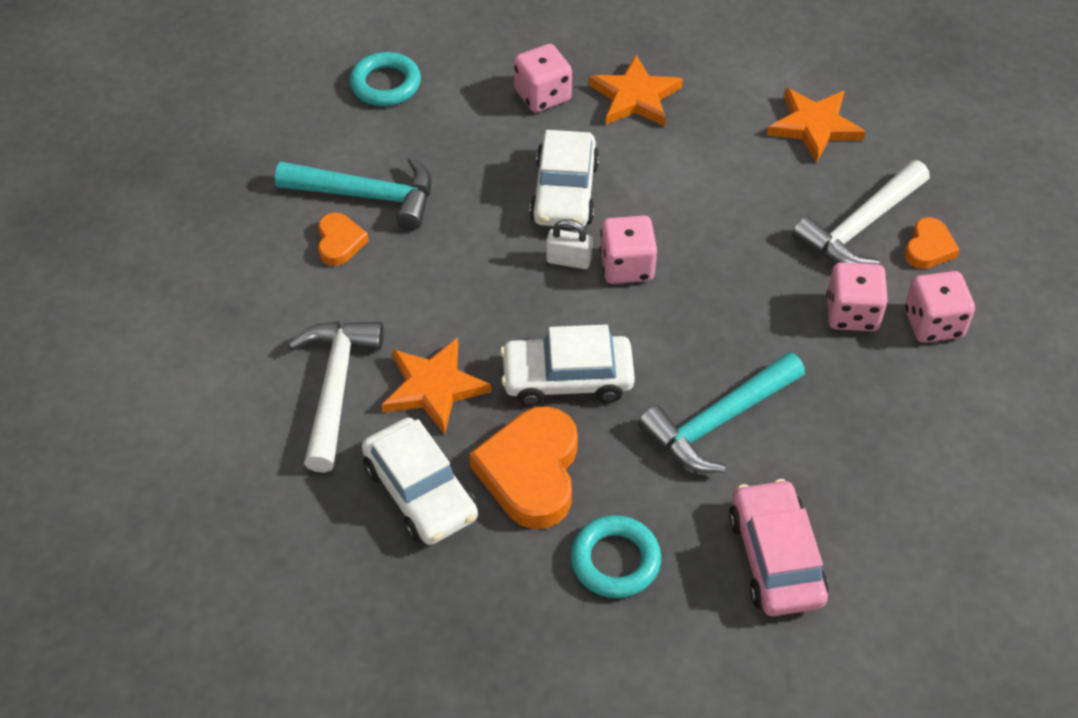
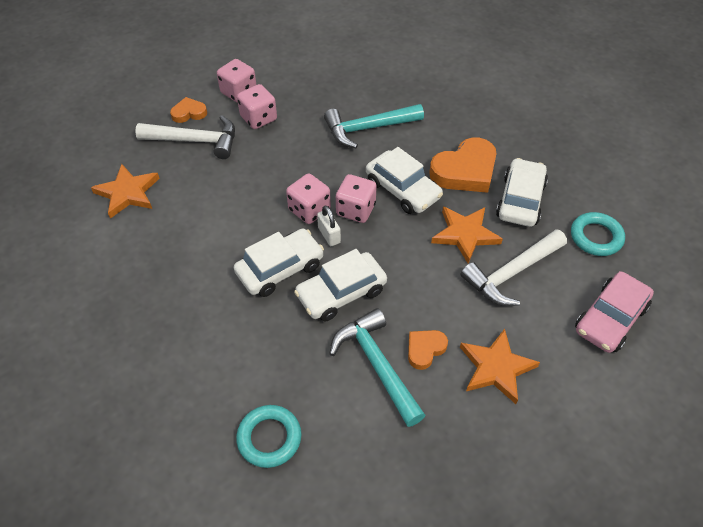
camera: 130 degrees left, 0 degrees up
(479, 222) = (341, 293): none -> white car
(542, 95) = (204, 335): pink dice -> pink dice (356, 210)
(615, 561) = (471, 122): turquoise ring -> turquoise ring (596, 237)
(635, 97) = (166, 286): orange star -> orange star (496, 368)
(718, 422) = (368, 128): turquoise hammer -> turquoise hammer turned 150 degrees clockwise
(775, 558) = (414, 81): pink car -> pink car (610, 319)

